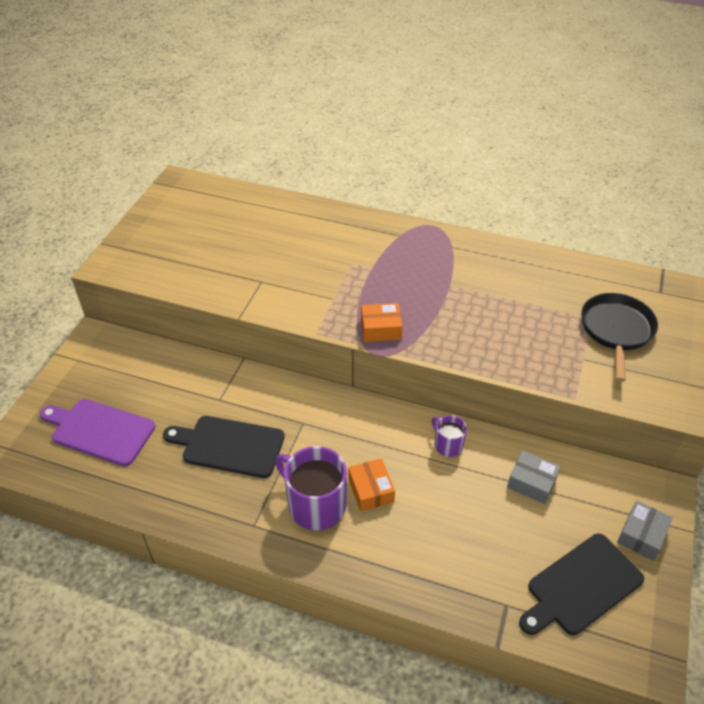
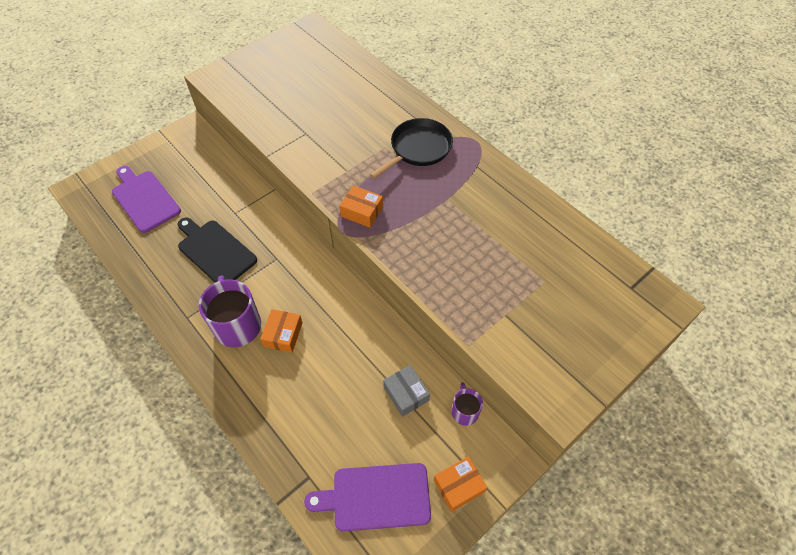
camera: 30 degrees right, 10 degrees up
(447, 445) = (366, 329): purple mug -> purple mug (465, 411)
(581, 586) = (376, 497): black cutting board -> purple cutting board
(616, 330) = (557, 303): black pan -> black pan (418, 149)
(641, 535) = (459, 486): grey box -> orange box

